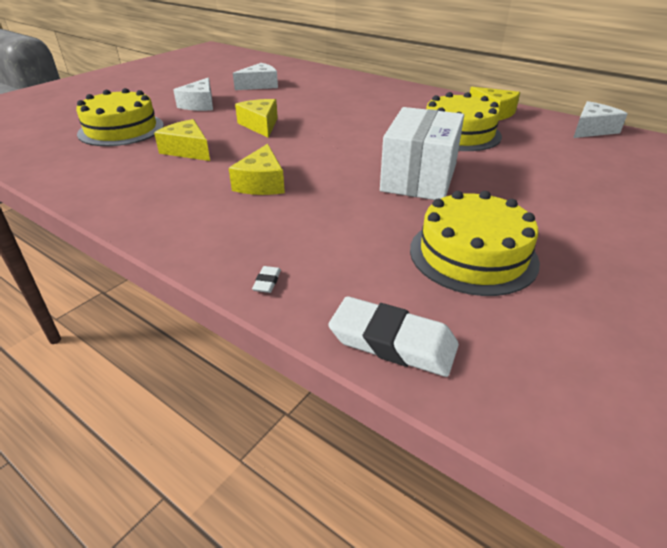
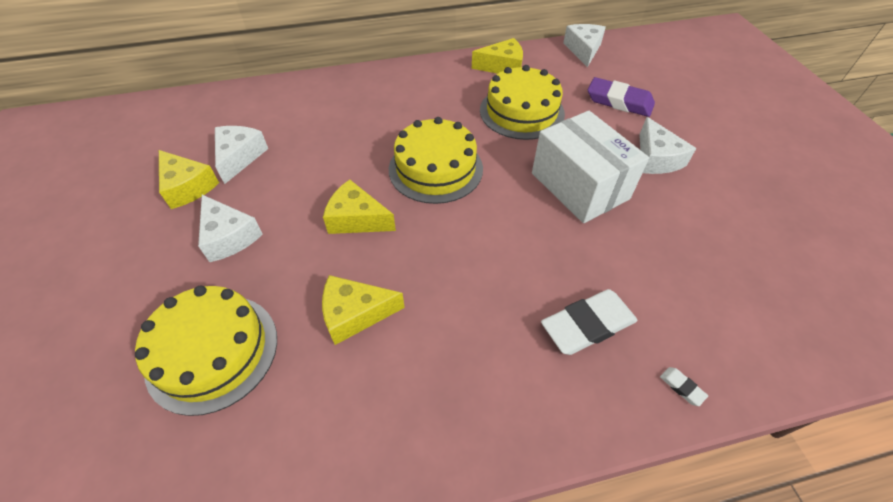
camera: 50 degrees left, 15 degrees up
(262, 183) = (497, 293): yellow cheese -> yellow cheese (187, 187)
(392, 342) = (801, 353): white eraser -> white eraser (587, 325)
(473, 255) = (716, 237): yellow cake -> yellow cake (435, 168)
(521, 198) = (656, 158): none -> white cheese
(559, 162) = (619, 101): none -> purple eraser

